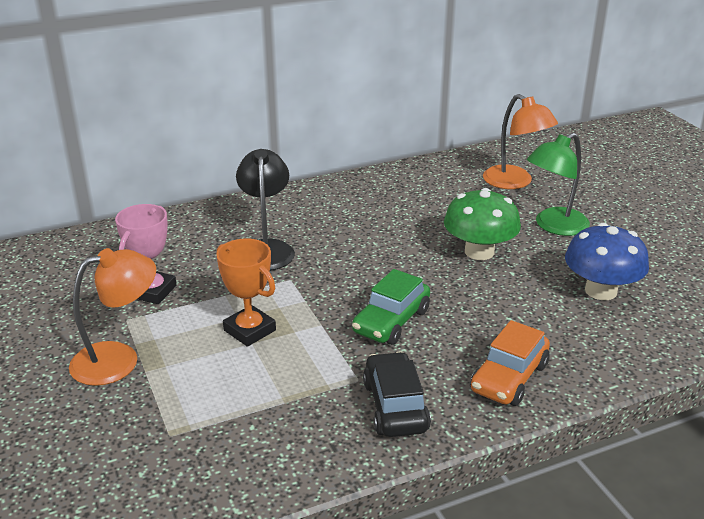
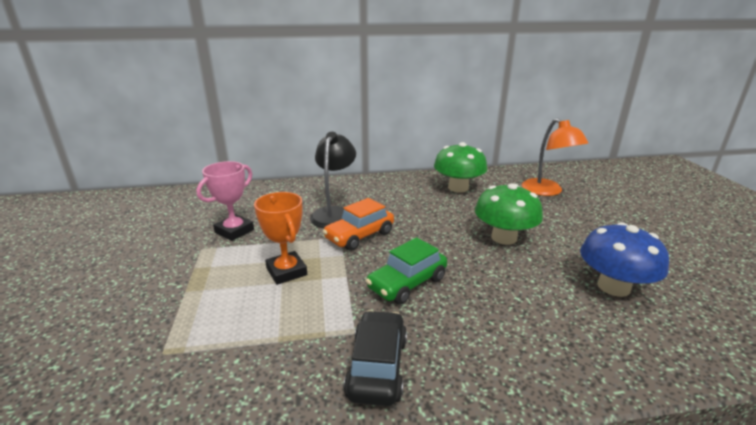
camera: 15 degrees right, 5 degrees down
(118, 359) = (173, 278): orange lamp -> none
(406, 191) = (458, 188): none -> green mushroom
(509, 378) = (503, 359): orange car -> orange car (359, 236)
(554, 226) = (575, 226): green lamp -> none

